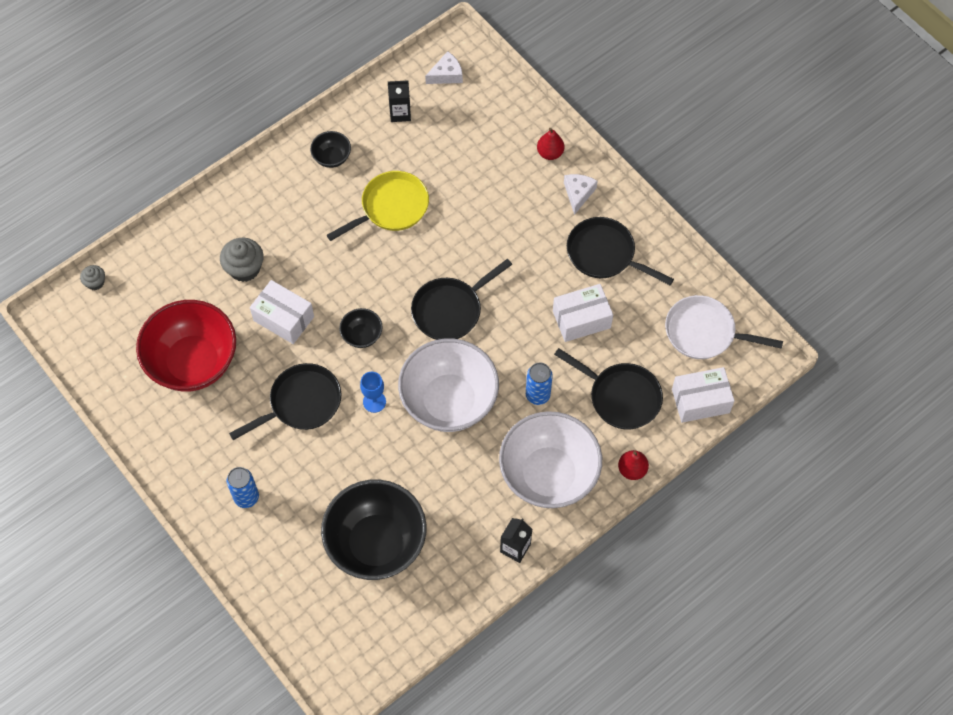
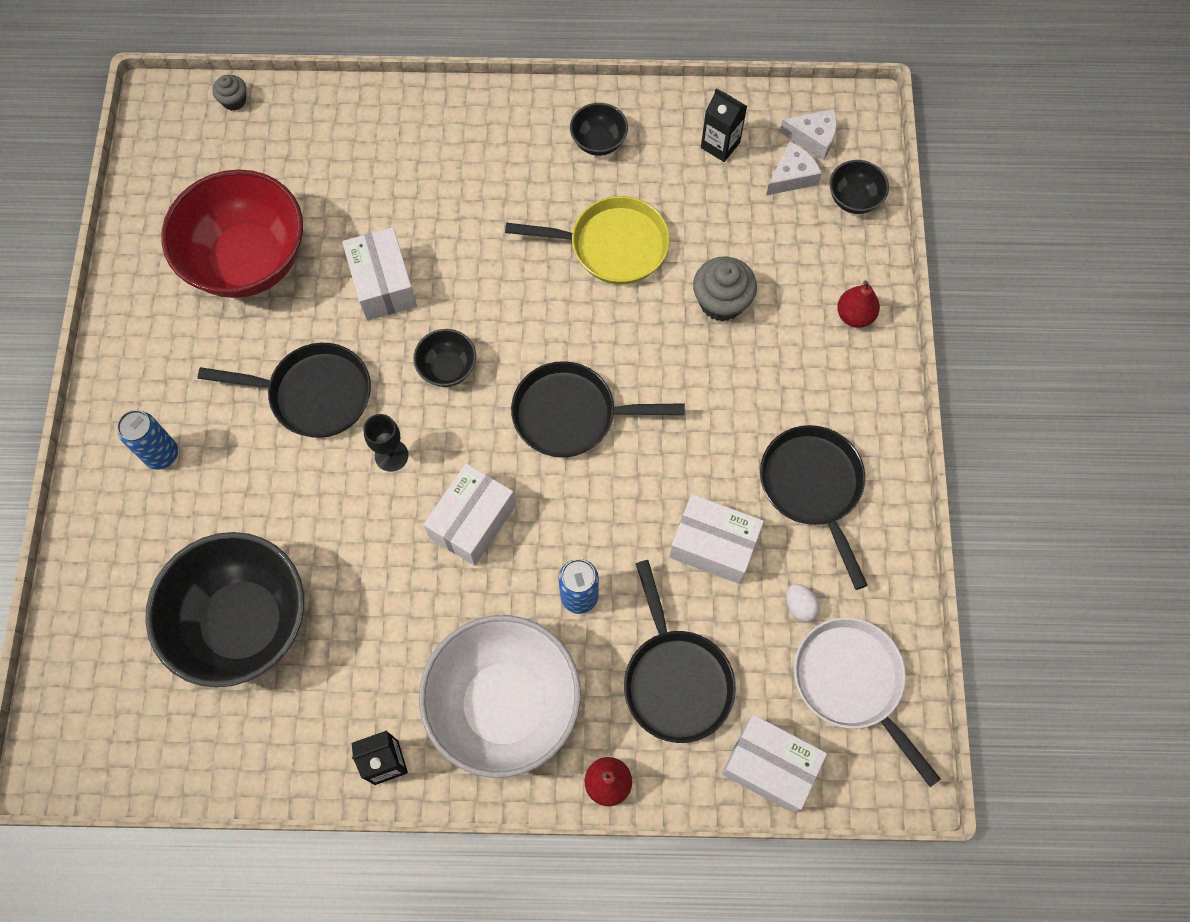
camera: 40 degrees right, 5 degrees up
(244, 268) = (394, 197): grey cupcake -> grey cupcake (721, 301)
(374, 402) = (391, 455): blue goblet -> black goblet
(449, 401) = (472, 521): white bowl -> white box
(496, 93) = (854, 199): none -> black bowl
(578, 194) = (846, 389): white cheese -> white cheese (792, 176)
(648, 316) = (799, 606): none -> white egg

